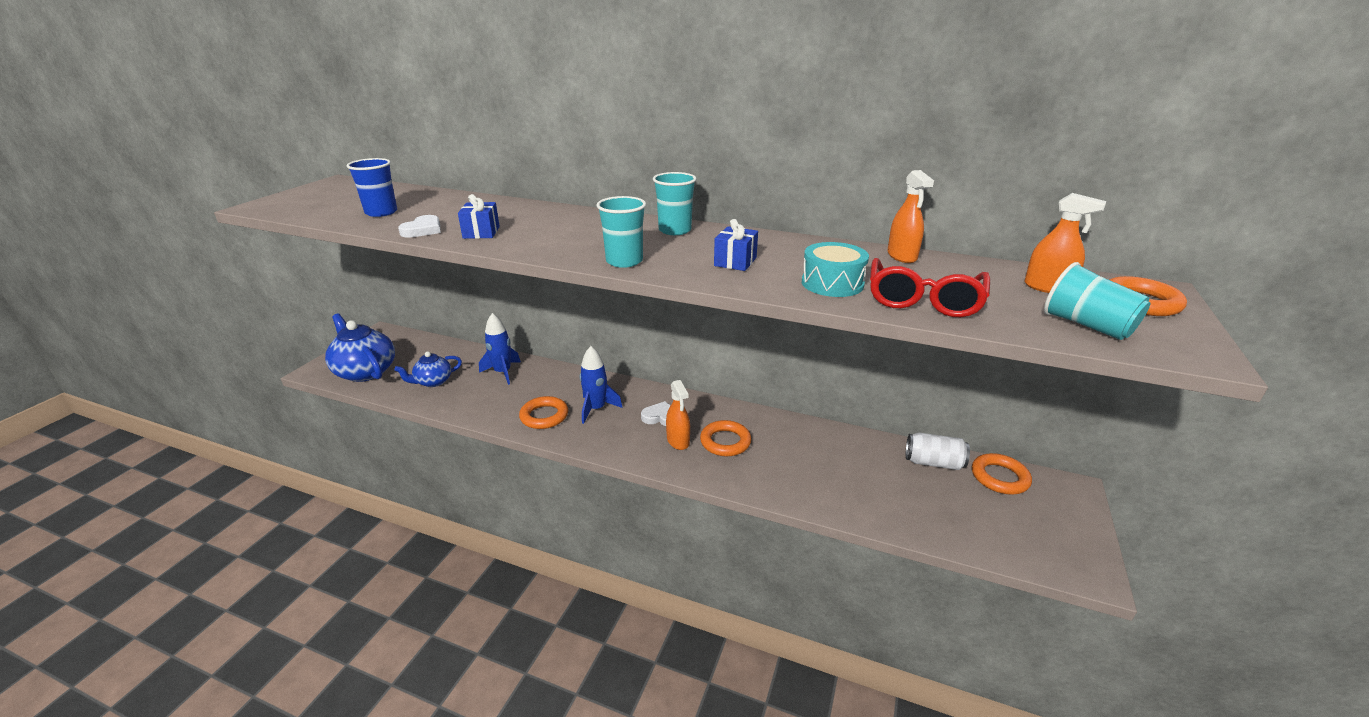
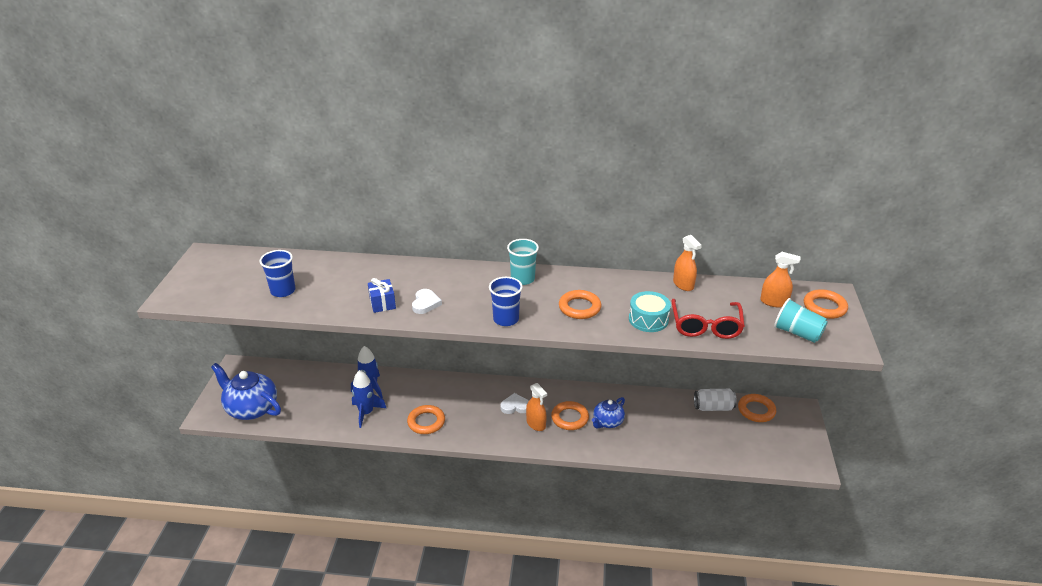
camera: 15 degrees left, 5 degrees up
(423, 230) = (335, 307): white heart -> white heart (425, 303)
(433, 381) = (317, 407): blue teapot -> blue teapot (607, 422)
(596, 409) = (463, 408): blue rocket -> blue rocket (366, 413)
(624, 261) = (506, 319): turquoise cup -> blue cup
(735, 262) = (579, 307): blue gift -> orange ring

